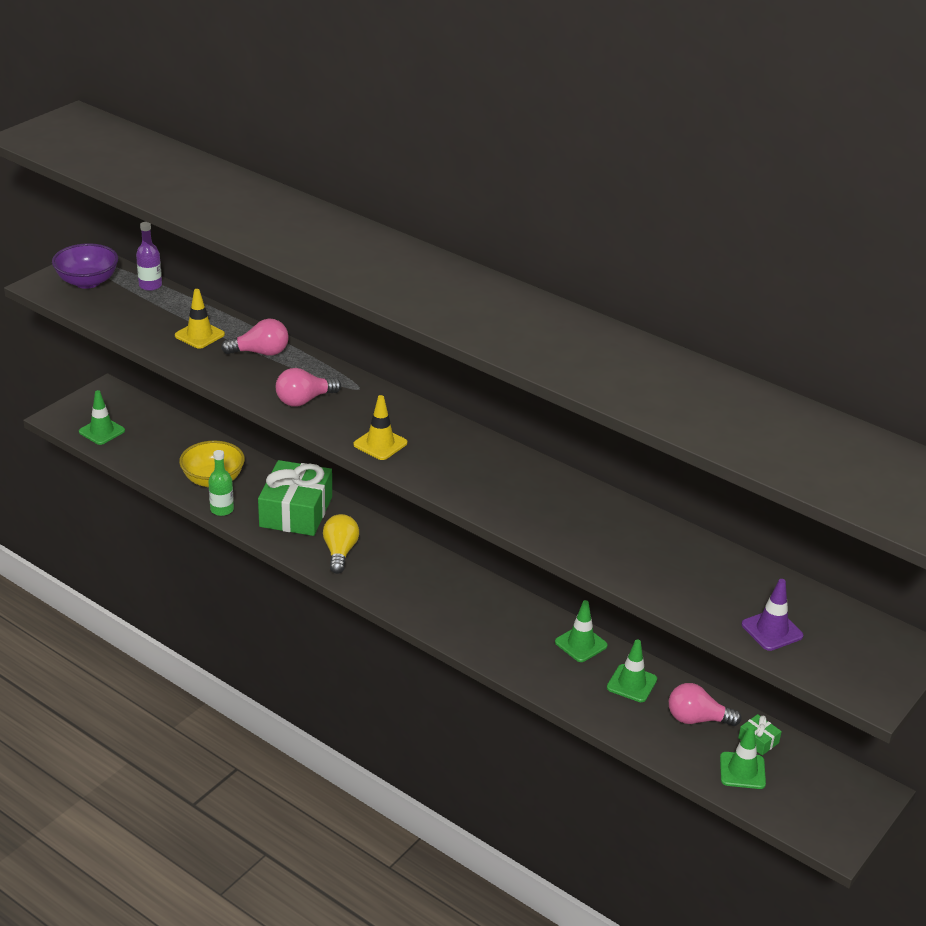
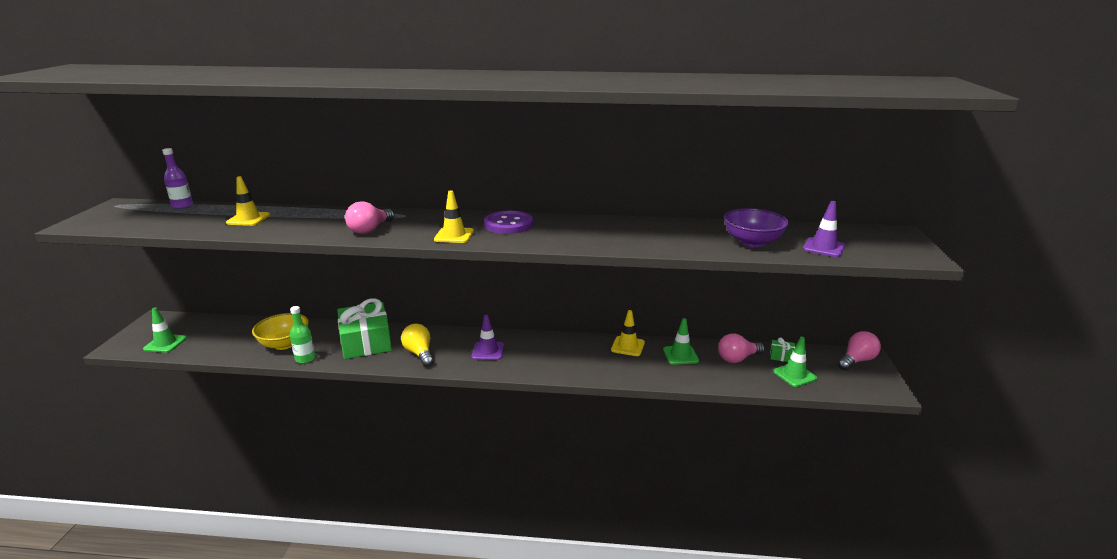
camera: 30 degrees left, 10 degrees down
(87, 282) = (121, 215): purple bowl -> purple bowl (752, 242)
(260, 352) = (309, 216): pink light bulb -> pink light bulb (857, 360)
(415, 581) = (488, 351): none -> purple traffic cone
(454, 447) = (508, 224): none -> purple button
(581, 644) = (628, 346): green traffic cone -> yellow traffic cone

